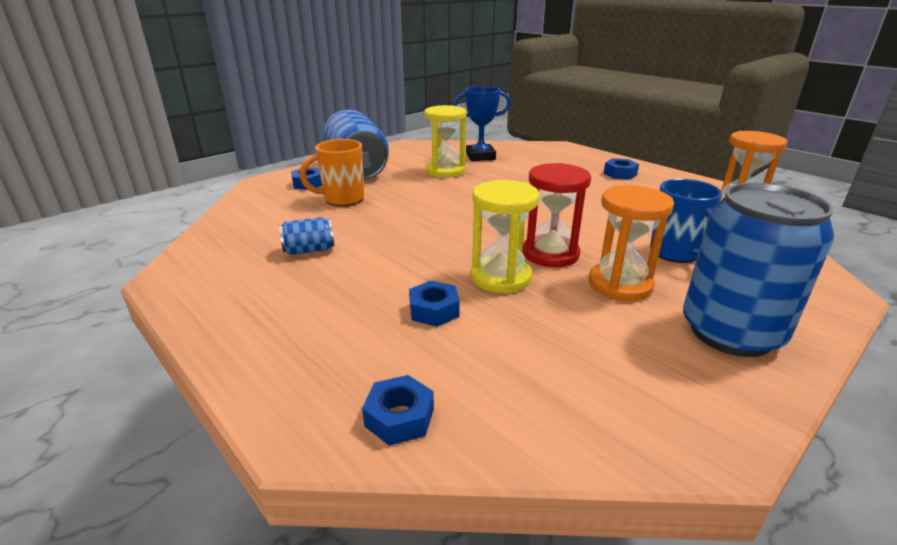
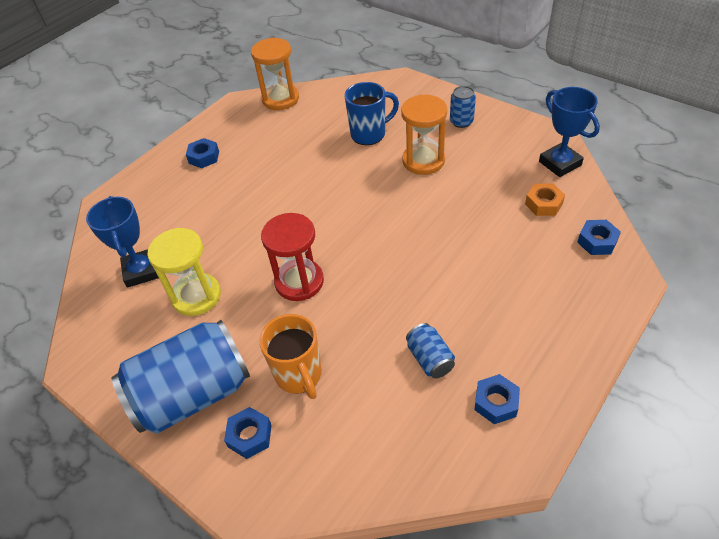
camera: 95 degrees left, 20 degrees up
(434, 310) = (492, 247): blue nut -> blue nut (496, 402)
(500, 277) = (434, 219): yellow hourglass -> none
(507, 378) = (543, 204): none -> orange nut
(550, 254) = (388, 195): red hourglass -> red hourglass (299, 282)
(619, 428) = (560, 163): none -> blue trophy
(730, 332) = (461, 122): blue can -> blue can, size x0.44

